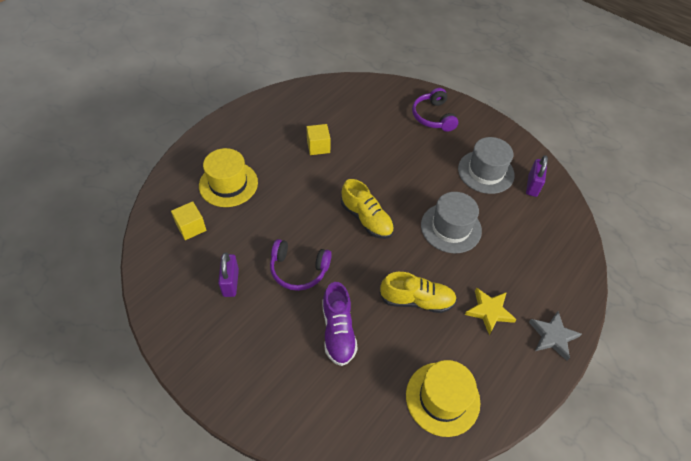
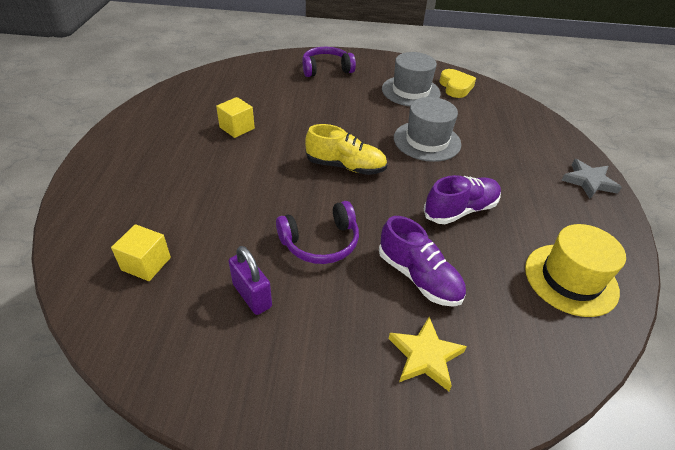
camera: 35 degrees left, 10 degrees down
(228, 184) = (159, 199): yellow hat -> none
(416, 300) = (460, 210): yellow shoe -> purple shoe
(433, 116) = (326, 69): purple headphones -> purple headphones turned 120 degrees clockwise
(489, 311) = (525, 188): yellow star -> yellow star (425, 356)
(532, 185) = (455, 87): purple padlock -> yellow heart

